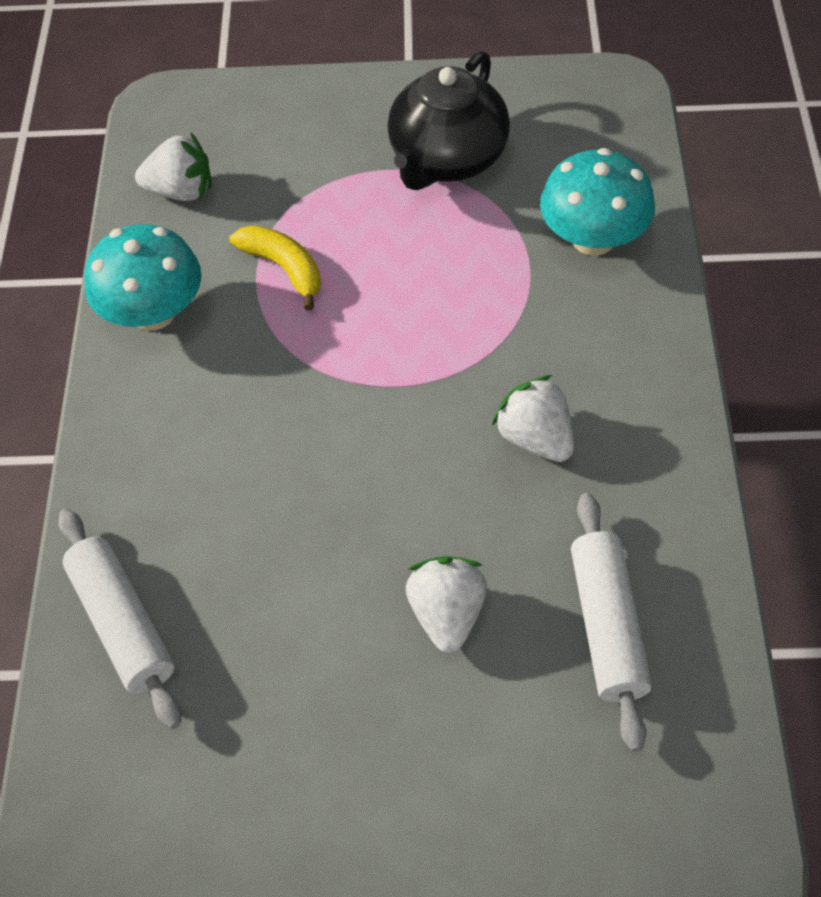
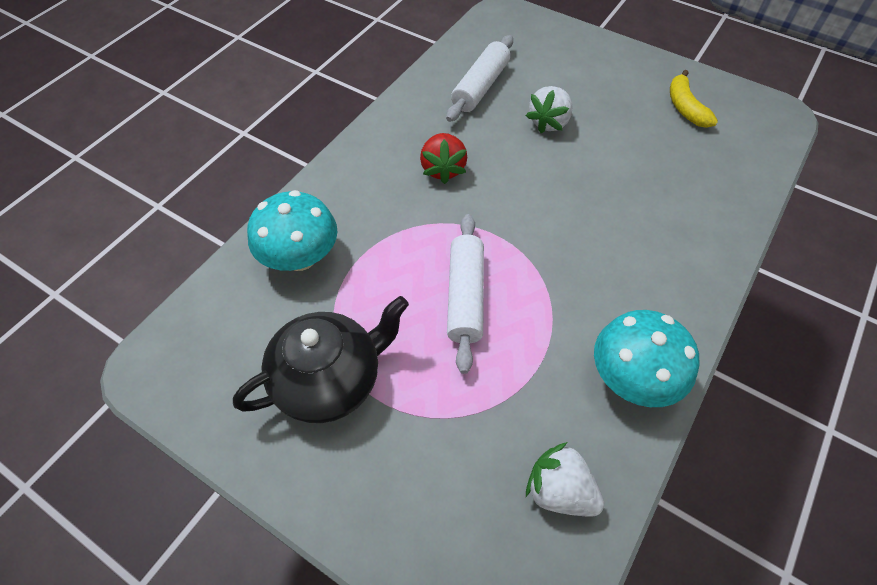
camera: 150 degrees left, 0 degrees up
(123, 624) = (722, 194): white rolling pin -> white rolling pin (465, 297)
(284, 268) = (516, 358): yellow banana -> yellow banana (685, 107)
(535, 438) = (443, 169): white strawberry -> red strawberry

